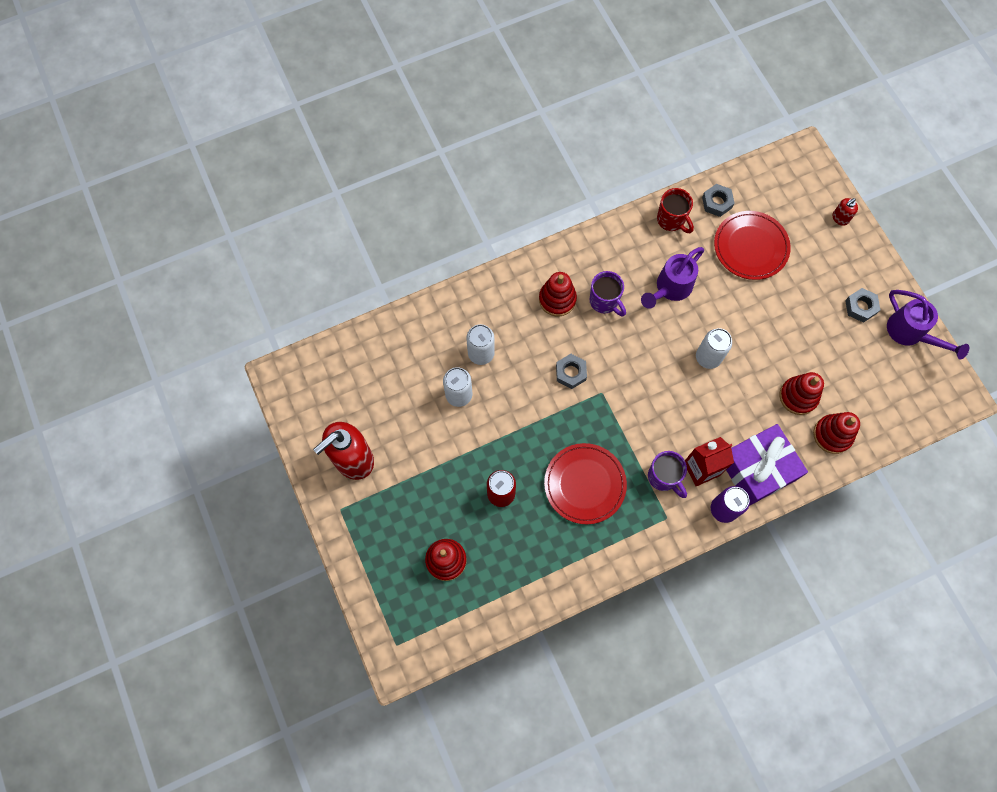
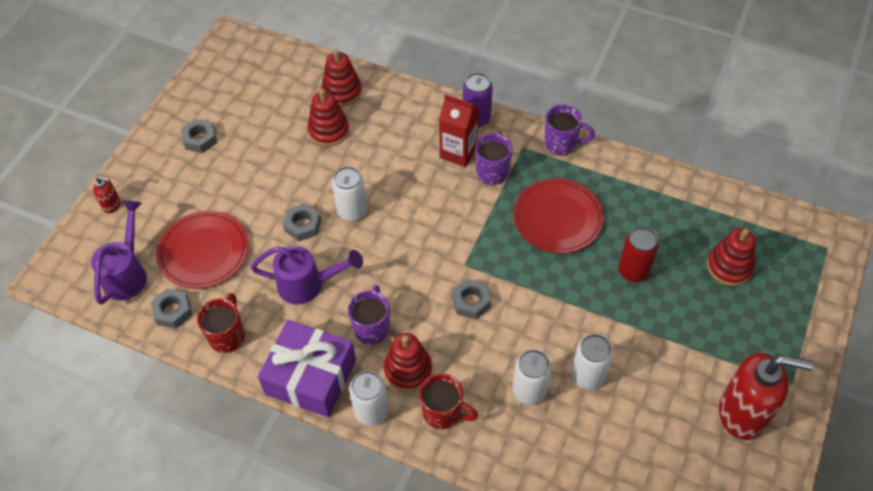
camera: 130 degrees left, 15 degrees down
(512, 296) = (443, 413): none -> red mug
(548, 260) = (371, 411): none -> white can
(646, 549) = (561, 144): none -> purple mug
(722, 319) = (303, 225): none -> grey nut
(758, 469) = (420, 118): purple gift -> purple gift (311, 377)
(910, 334) = (198, 95): purple watering can -> purple watering can (127, 273)

